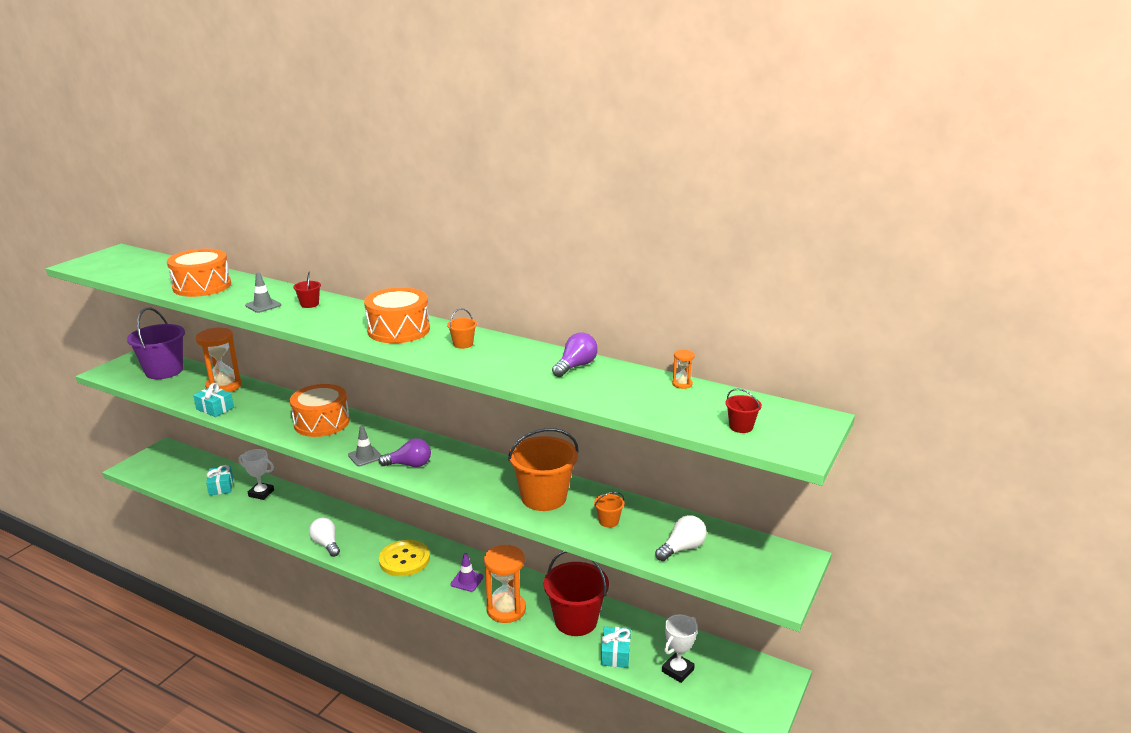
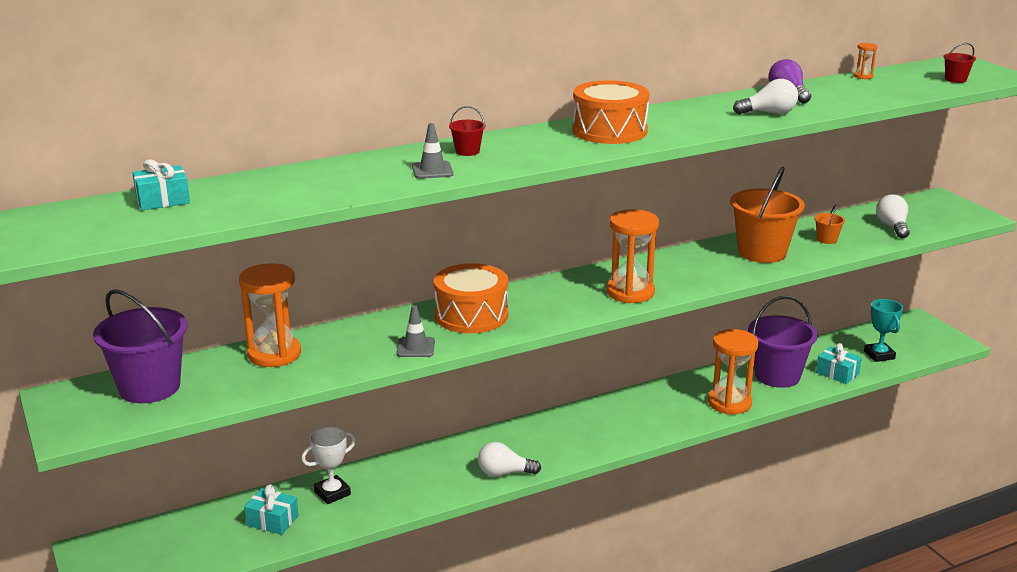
camera: 55 degrees left, 0 degrees up
(202, 286) = (299, 189): orange drum -> none
(215, 408) = (334, 370): turquoise gift -> turquoise gift (163, 200)
(365, 456) = (584, 309): grey traffic cone -> grey traffic cone (415, 347)
(404, 559) = (590, 433): yellow button -> none
(409, 465) = (630, 292): purple light bulb -> orange hourglass
(463, 344) = (684, 116): orange bucket -> none
(467, 581) = (664, 409): purple traffic cone -> none
(511, 370) = (769, 113): none -> white light bulb
(576, 621) = (777, 376): red bucket -> purple bucket
(677, 670) = (879, 355): white trophy -> turquoise trophy

